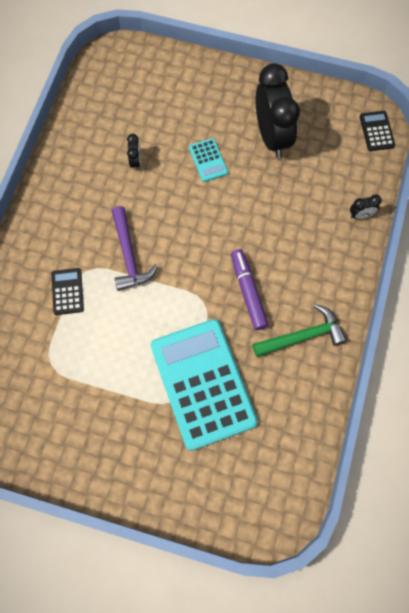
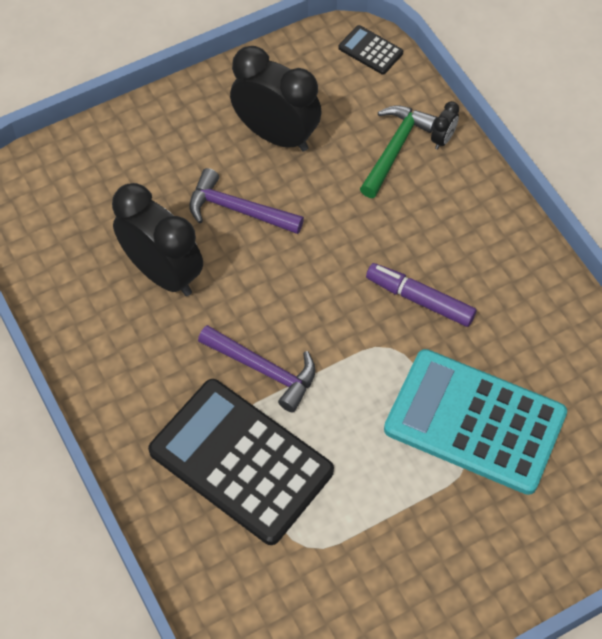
camera: 45 degrees left, 10 degrees down
(67, 291) = (240, 461): black calculator -> black calculator, size x2.40
(135, 161) = (163, 273): black clock -> black clock, size x2.45
(208, 160) = (238, 210): turquoise calculator -> purple hammer
(302, 336) = (514, 294): green hammer -> green hammer (394, 149)

